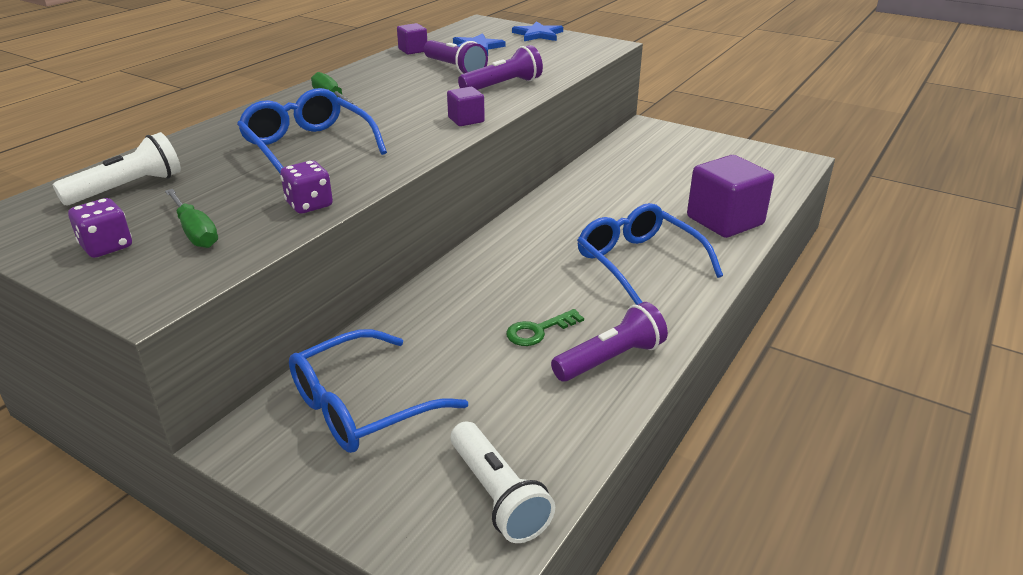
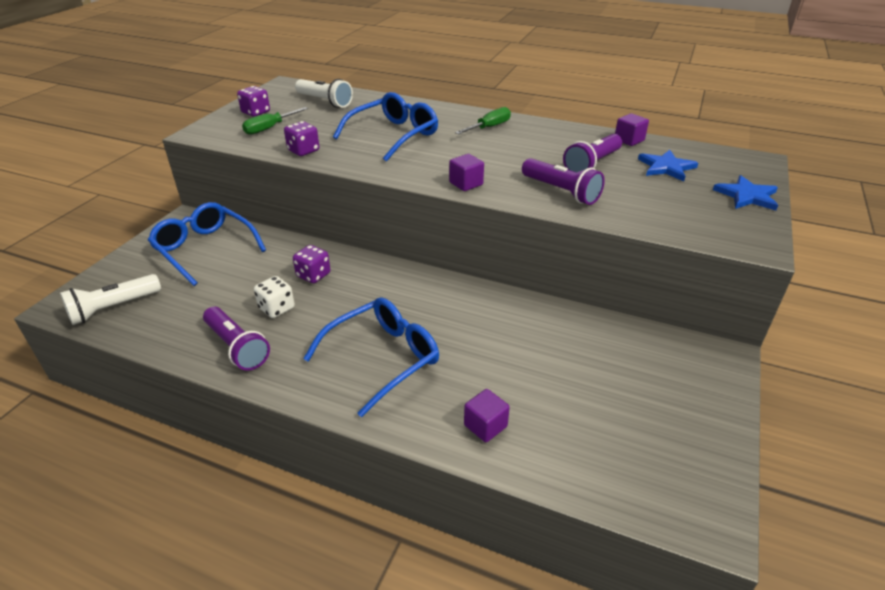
camera: 80 degrees right, 5 degrees up
(475, 303) = (313, 275): none -> purple dice
(538, 331) = (276, 308): green key -> white dice
(725, 221) = (485, 426): purple cube -> purple cube, size x0.49

